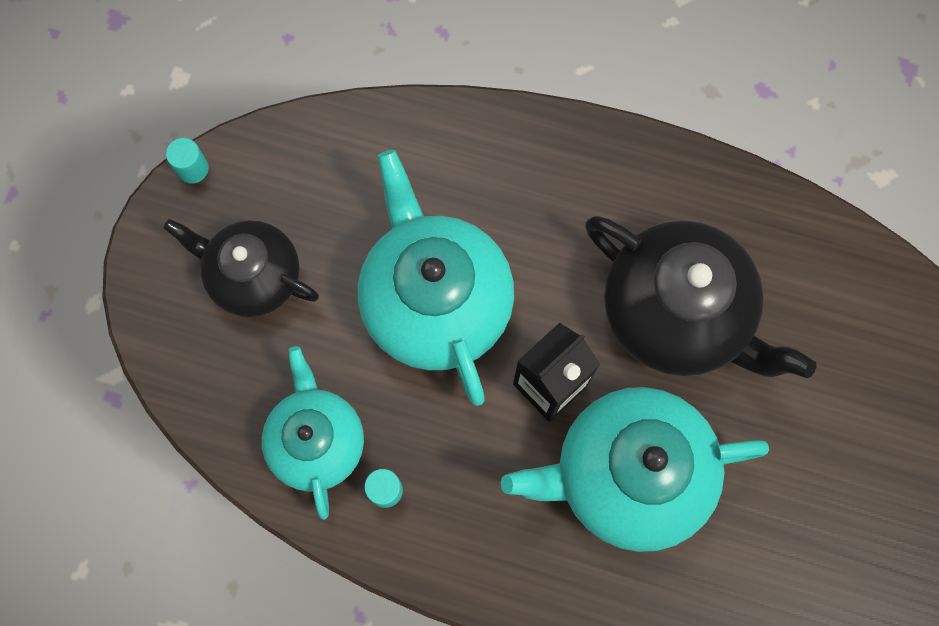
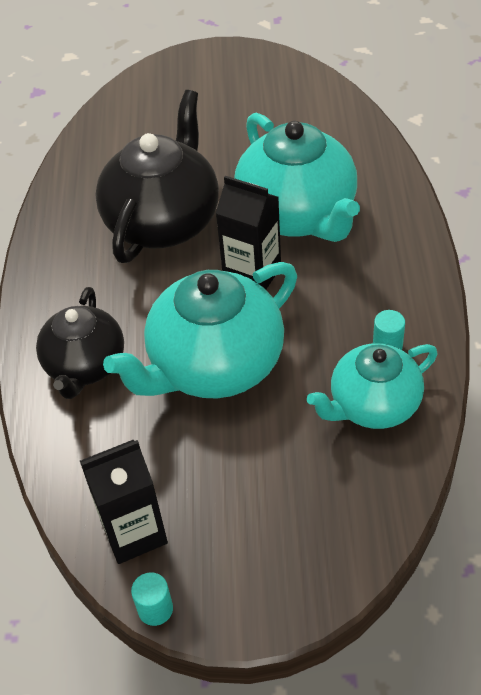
camera: 105 degrees left, 25 degrees down
(253, 276) = (247, 509): black teapot -> black teapot (85, 366)
(274, 171) = (134, 532): none -> black carton

